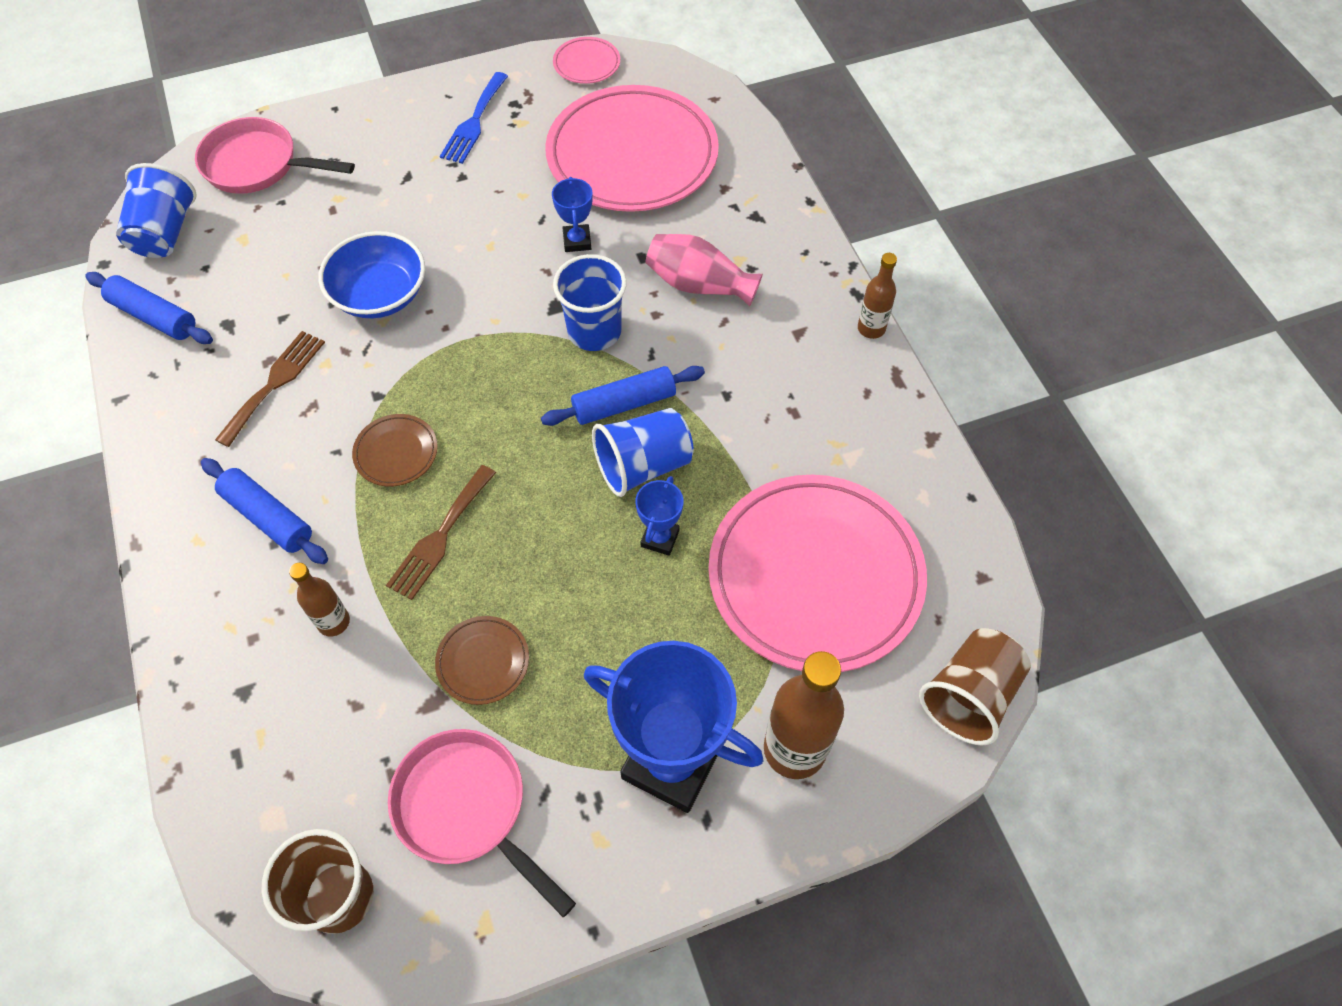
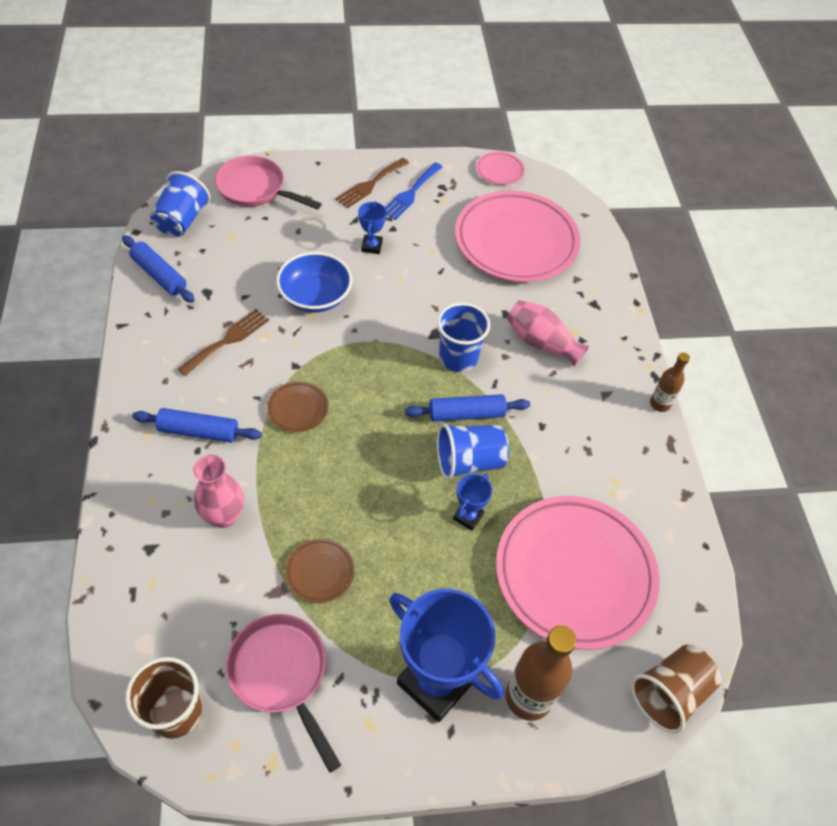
camera: 10 degrees right, 5 degrees down
(268, 517) = (198, 431): blue rolling pin -> blue rolling pin turned 45 degrees counterclockwise
(333, 622) = (224, 516): brown bottle -> pink vase
(440, 536) = (313, 475): brown fork -> brown fork (370, 184)
(577, 241) = (462, 292): blue trophy -> blue trophy (371, 246)

